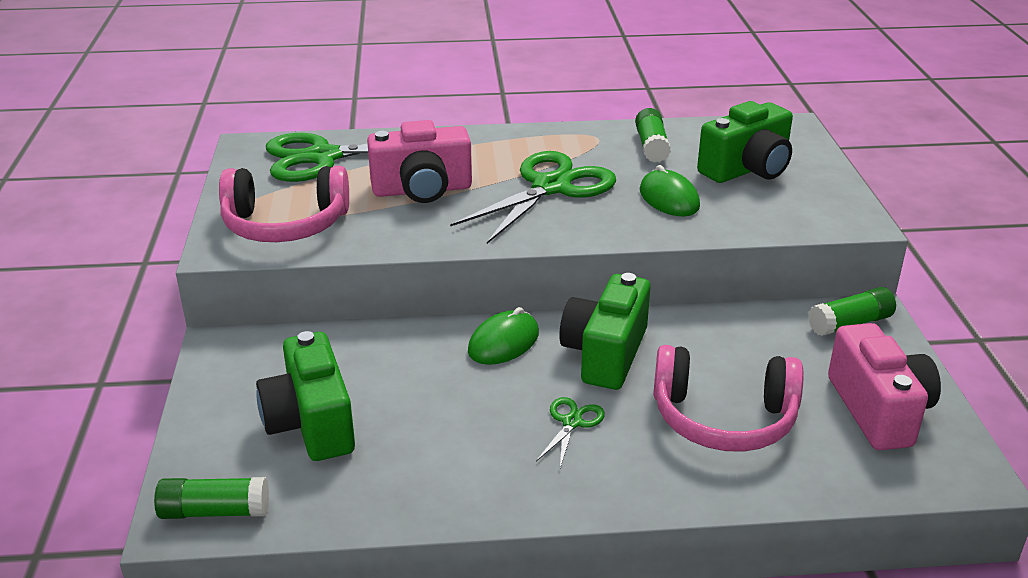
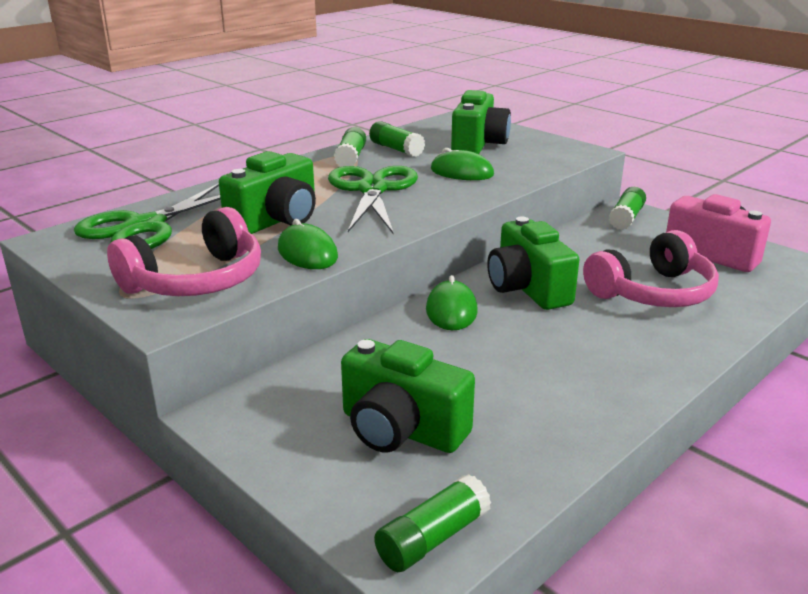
camera: 40 degrees left, 5 degrees down
(395, 233) = (307, 253): none -> green mouse
(422, 190) = (276, 220): pink camera -> green camera
(572, 422) = (577, 336): green scissors -> none
(591, 142) = (351, 158): none -> green glue stick

